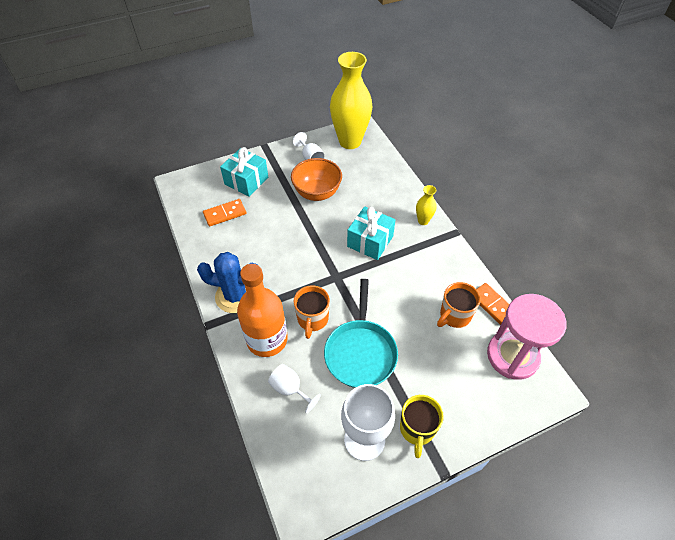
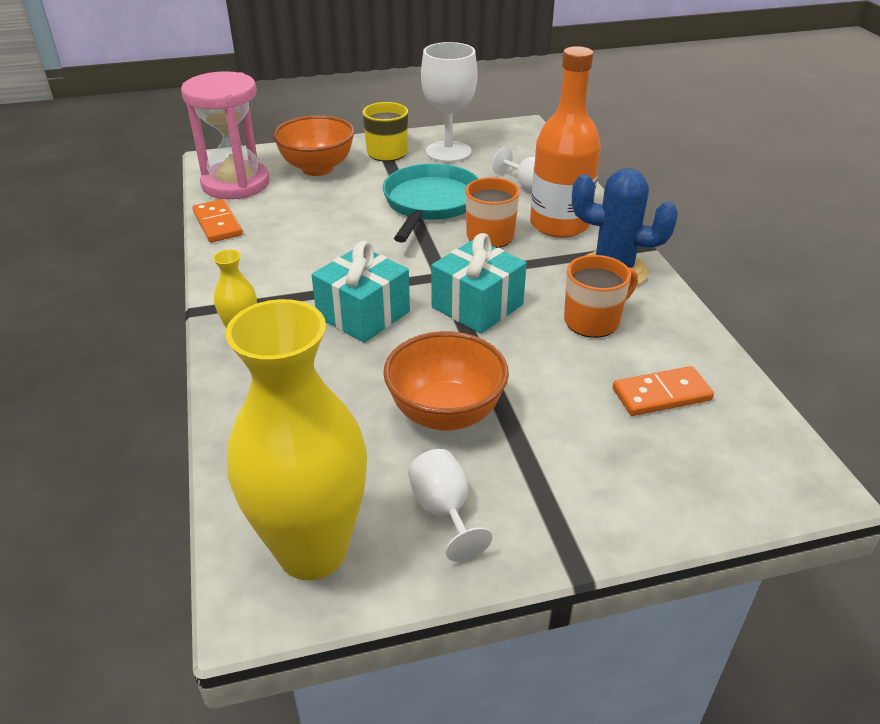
camera: 170 degrees left, 15 degrees down
(246, 181) = (622, 465): turquoise gift -> turquoise gift (477, 306)
(454, 315) = (281, 220): orange mug -> orange mug (593, 321)
(463, 390) = (317, 168): none -> orange bowl

